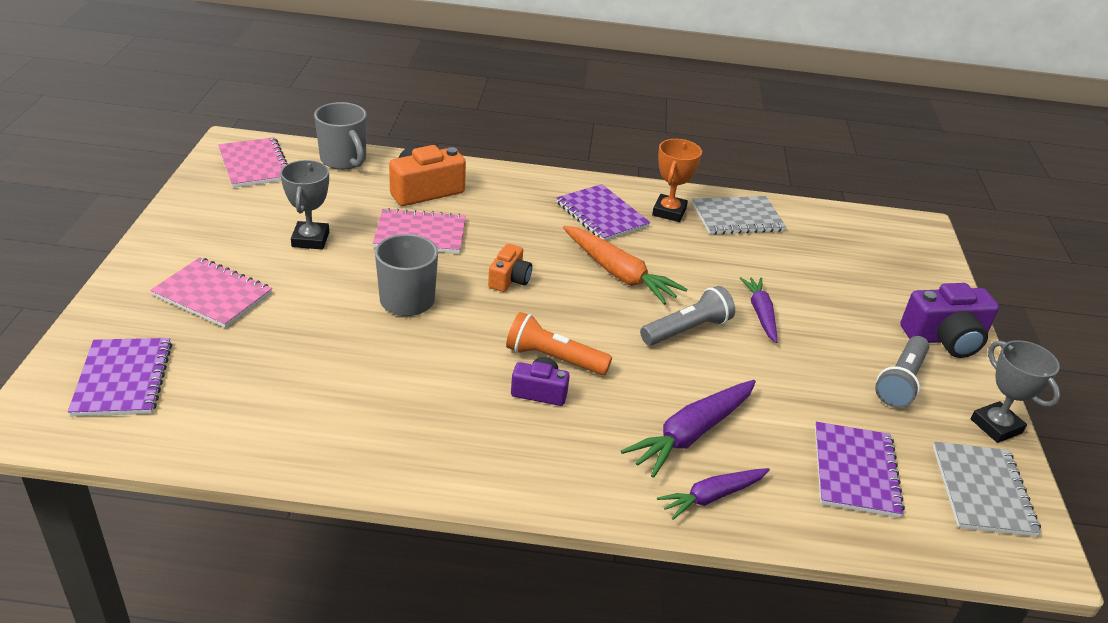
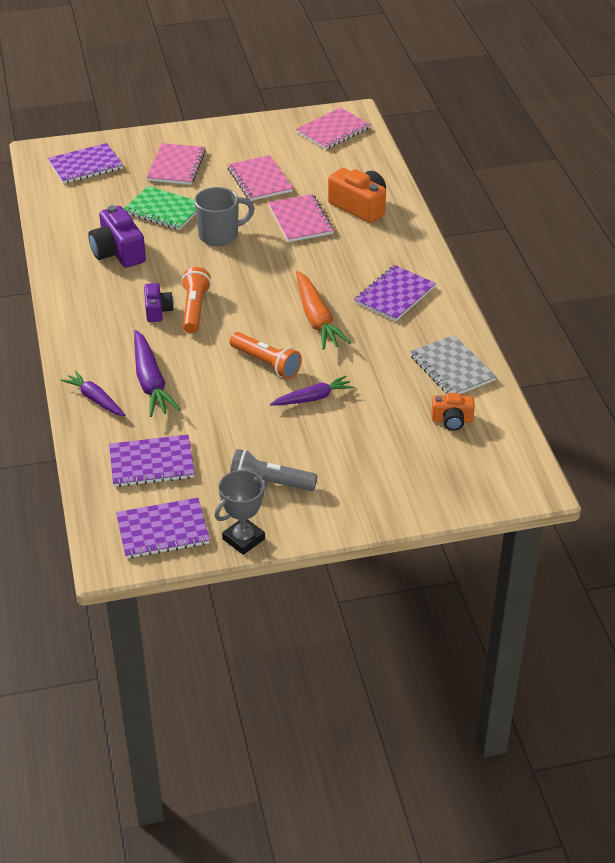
camera: 75 degrees right, 5 degrees up
(310, 239) = (260, 180): grey trophy -> pink notebook
(310, 331) = (163, 210): none -> green notebook
(344, 160) = (371, 162): grey mug -> none
(509, 279) = (272, 271): orange camera -> orange camera (452, 420)
(618, 273) = (317, 318): orange carrot -> orange carrot turned 45 degrees counterclockwise
(669, 212) = (429, 329): orange trophy -> none
(687, 330) = (266, 363): grey flashlight -> orange flashlight
(691, 434) = (151, 382): purple carrot -> purple carrot turned 135 degrees counterclockwise
(945, 338) = (348, 507): purple camera -> purple camera (118, 252)
(982, 490) = (162, 530): grey notebook -> purple notebook

